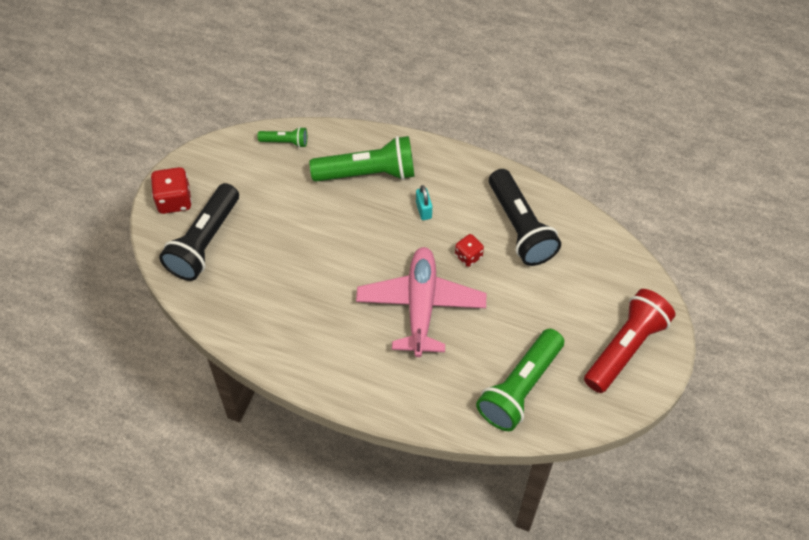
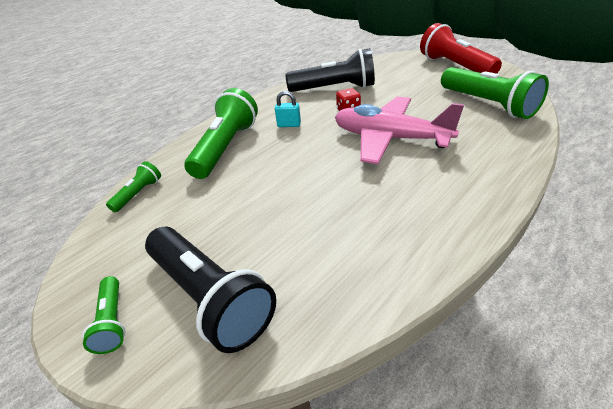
camera: 65 degrees left, 20 degrees down
(174, 200) = (113, 321): red dice -> green flashlight

